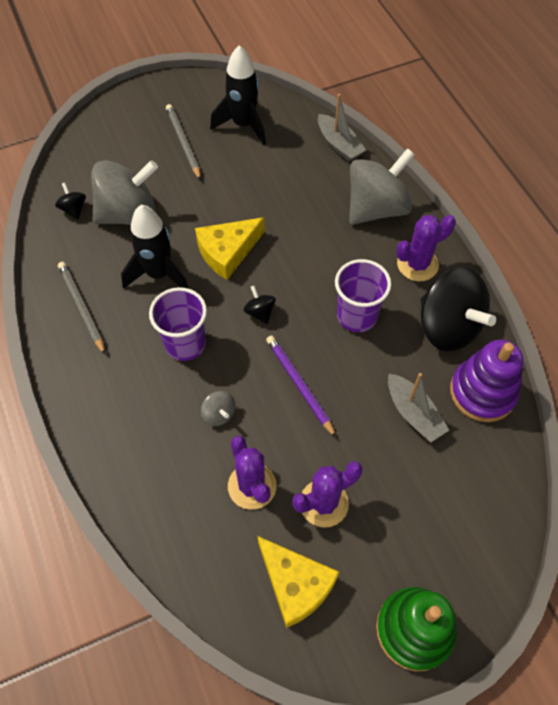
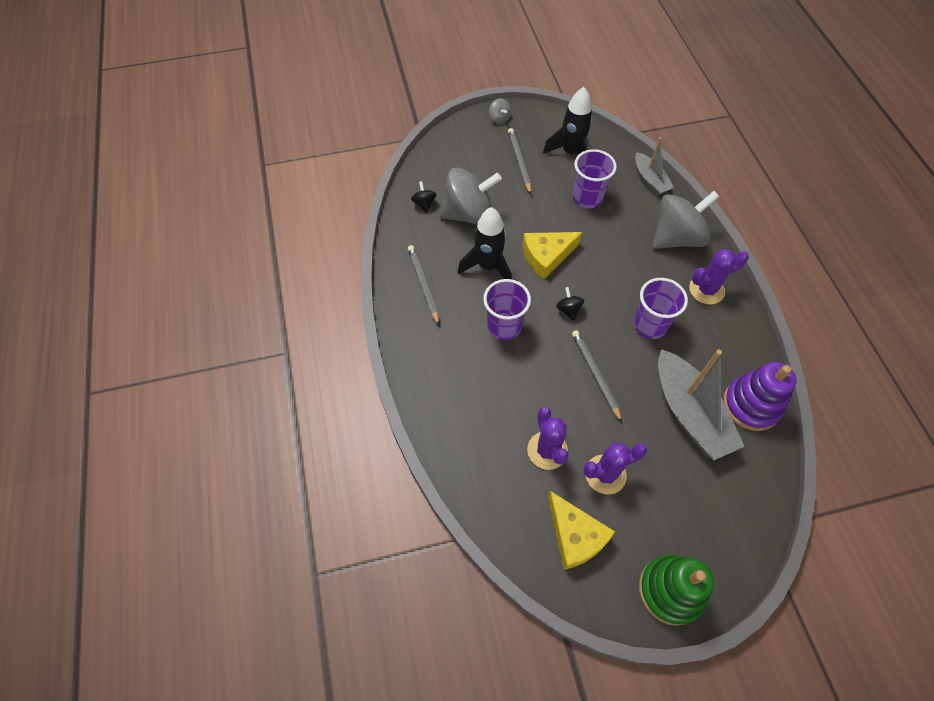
camera: 10 degrees right, 0 degrees up
(219, 414) = (526, 388): grey spinning top -> grey spinning top (499, 118)
(268, 175) = (587, 198): none -> purple cup
(299, 385) = (595, 375): purple pencil -> grey pencil
(413, 413) = (689, 413): grey boat -> grey boat, size x1.75
(447, 326) = (727, 345): black spinning top -> none

